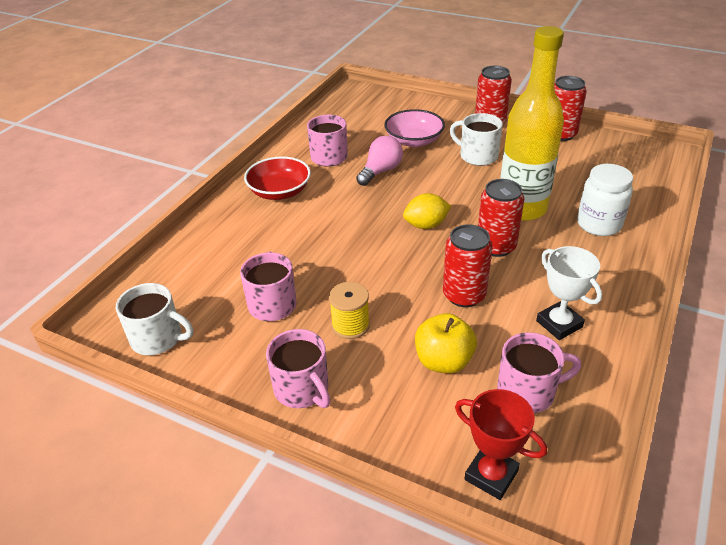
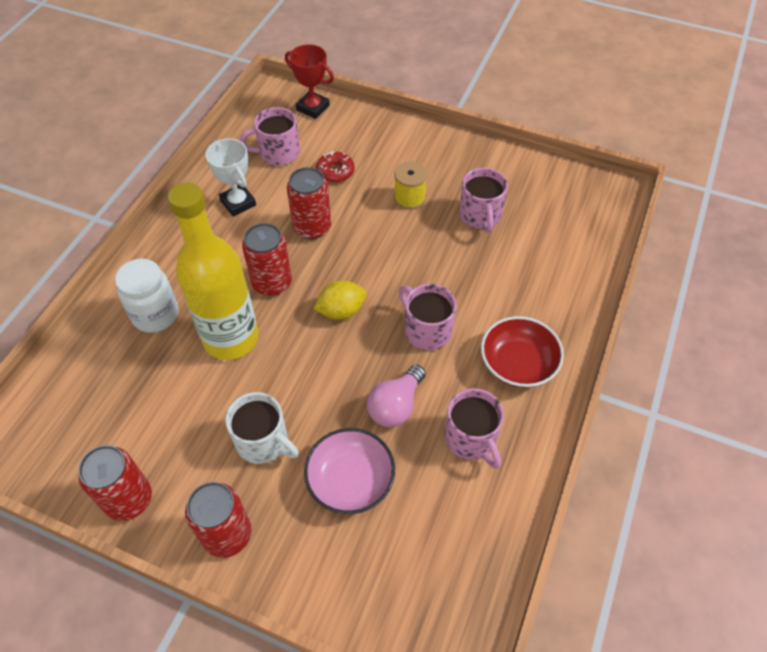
camera: 175 degrees right, 15 degrees up
(158, 338) = (563, 184): white mug -> none
(302, 389) = (438, 150): pink mug -> pink mug (426, 330)
(443, 361) = (335, 172): yellow apple -> red donut

